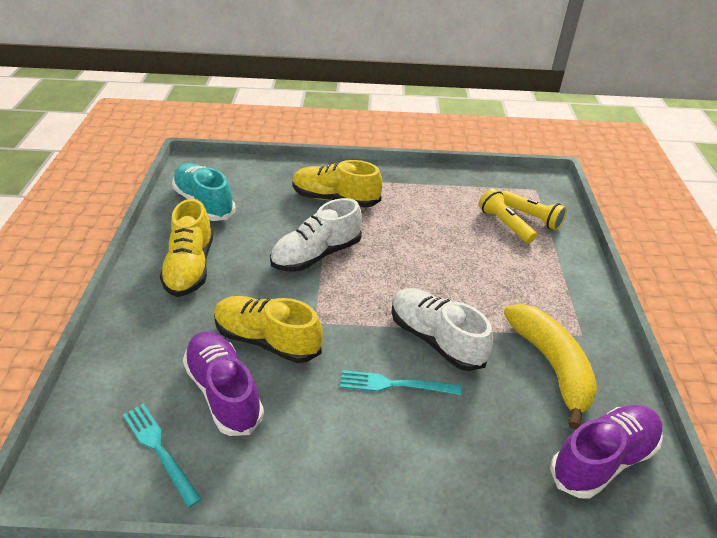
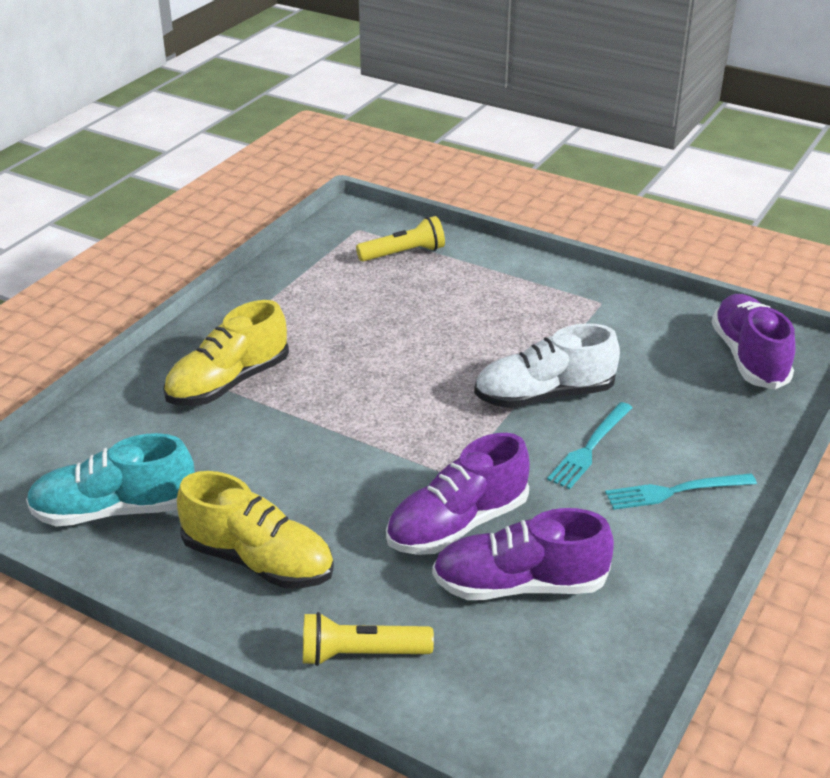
camera: 60 degrees left, 5 degrees down
(160, 450) = (578, 663): turquoise fork -> turquoise fork (675, 491)
(267, 340) = (457, 524): yellow shoe -> purple shoe
(316, 255) = (331, 436): white shoe -> none
(504, 224) = (399, 276): yellow flashlight -> yellow flashlight (361, 654)
(551, 365) = (627, 337): yellow banana -> none

